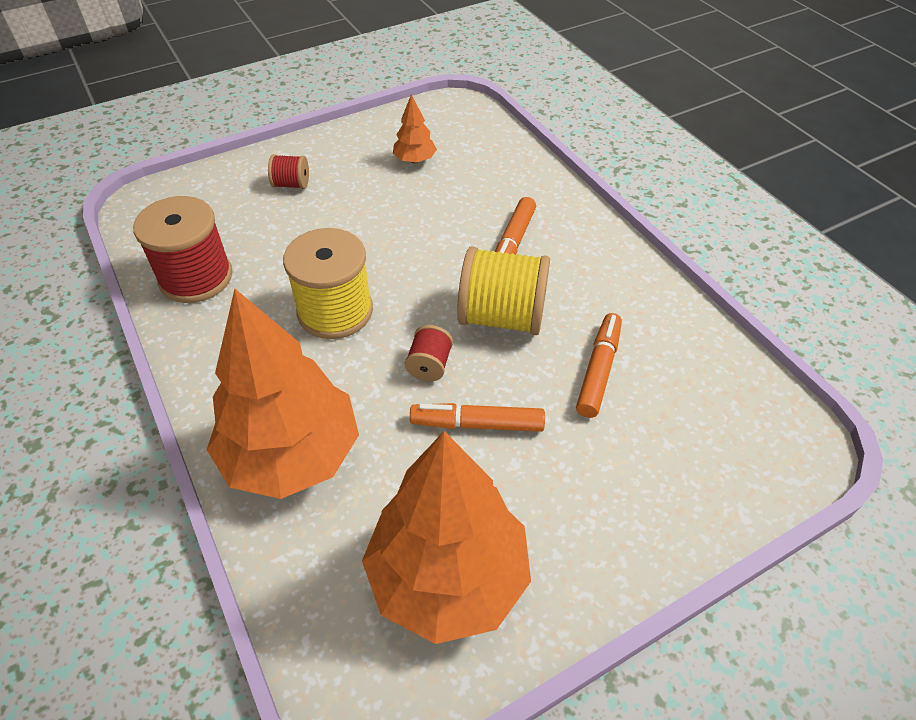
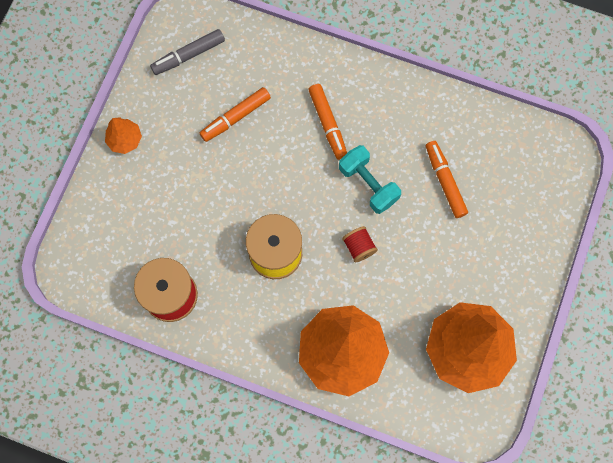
camera: 40 degrees left, 25 degrees up
(291, 184) = (146, 180): red spool -> none
(415, 160) = (204, 96): orange tree -> orange tree (125, 140)
(435, 129) = (189, 55): none -> grey marker
(477, 424) = (413, 262): orange marker -> orange marker (236, 117)
(502, 317) = (368, 184): yellow spool -> turquoise dumbbell

